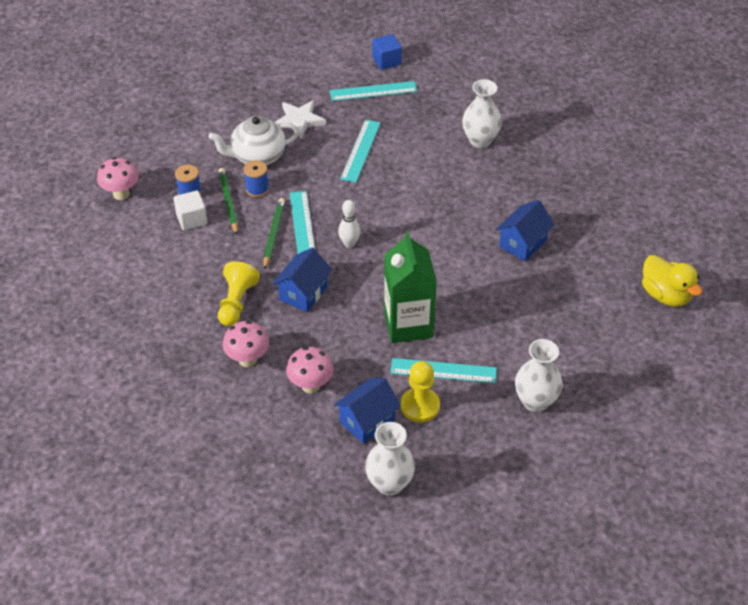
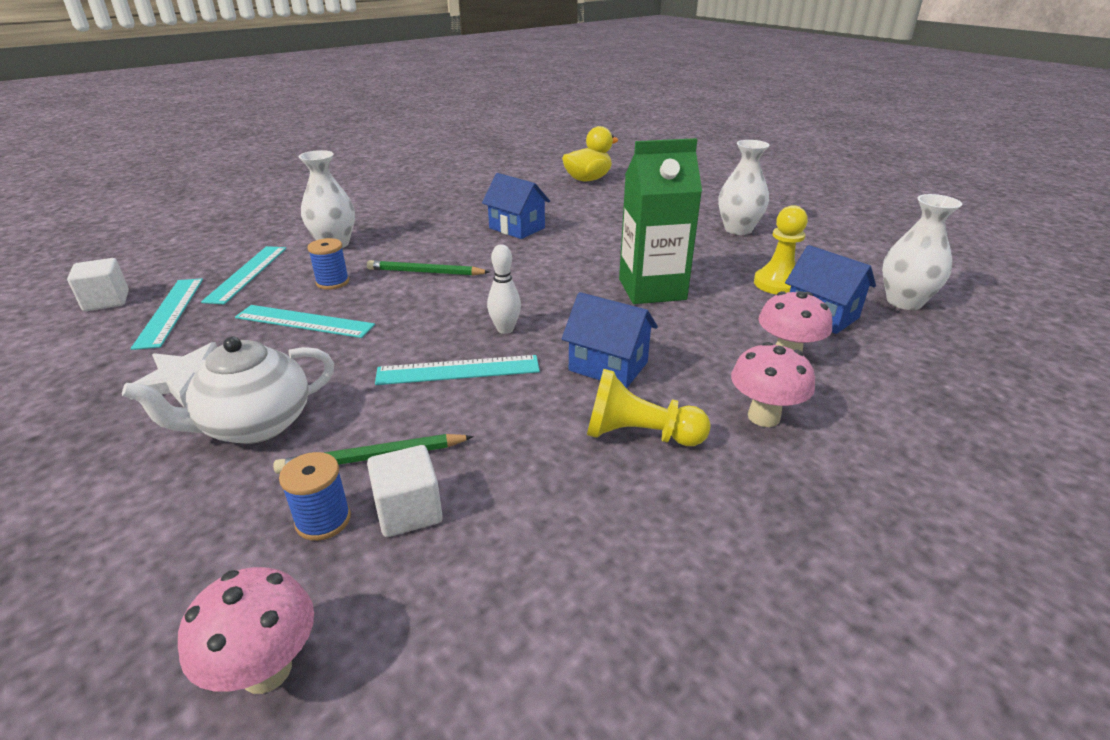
camera: 90 degrees left, 15 degrees down
(257, 156) = (255, 425): white teapot -> white teapot turned 75 degrees clockwise
(257, 189) = (349, 422): blue spool -> blue spool (332, 282)
(274, 234) = (474, 399): green pencil -> green pencil (425, 272)
(386, 61) = (106, 301): blue cube -> white cube
(443, 370) = (718, 270): turquoise ruler -> turquoise ruler (247, 273)

